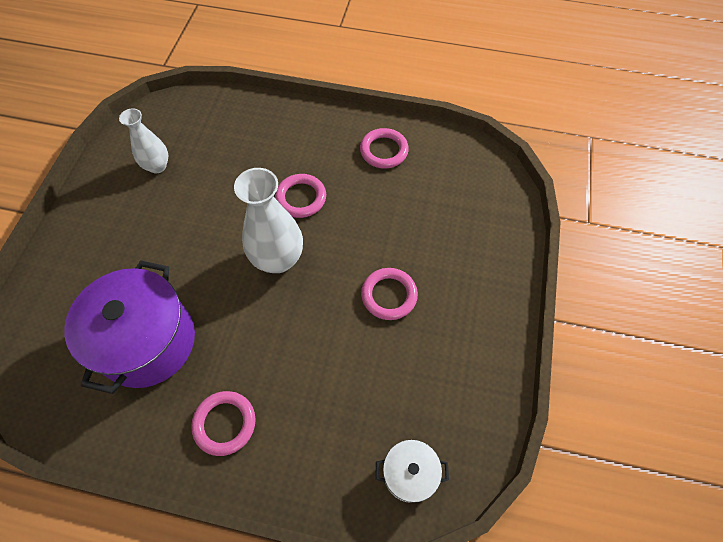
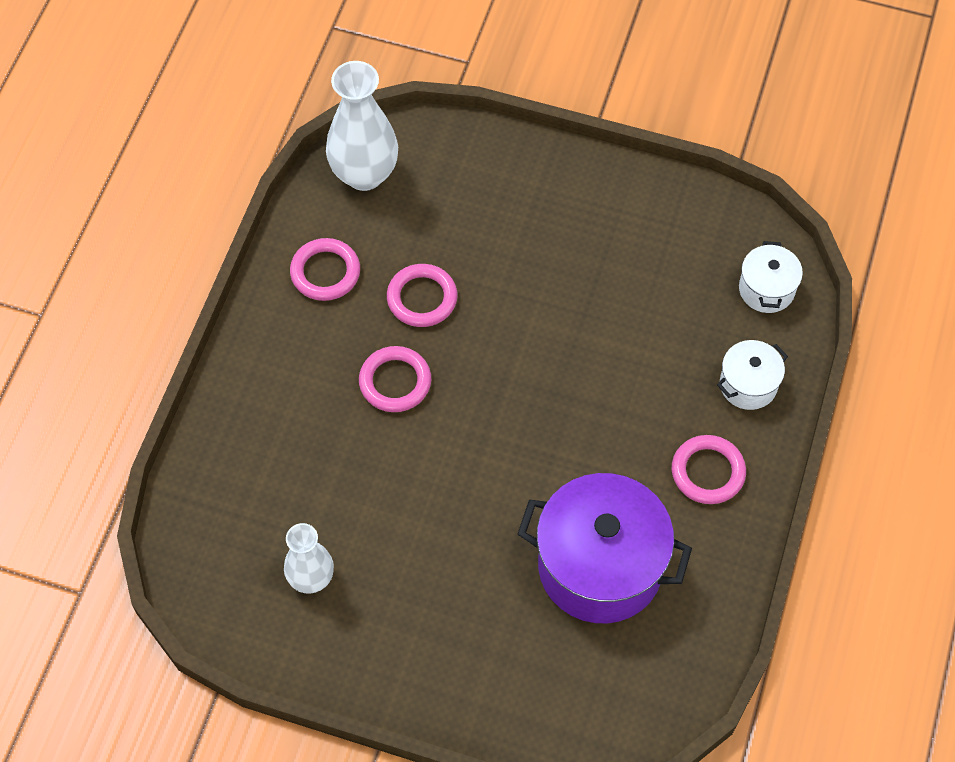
camera: 85 degrees left, 0 degrees up
(278, 259) = (491, 412): white vase -> white vase (364, 174)
(309, 458) = (748, 385): none -> white pot
(389, 295) = (555, 288): pink ring -> pink ring (422, 298)

